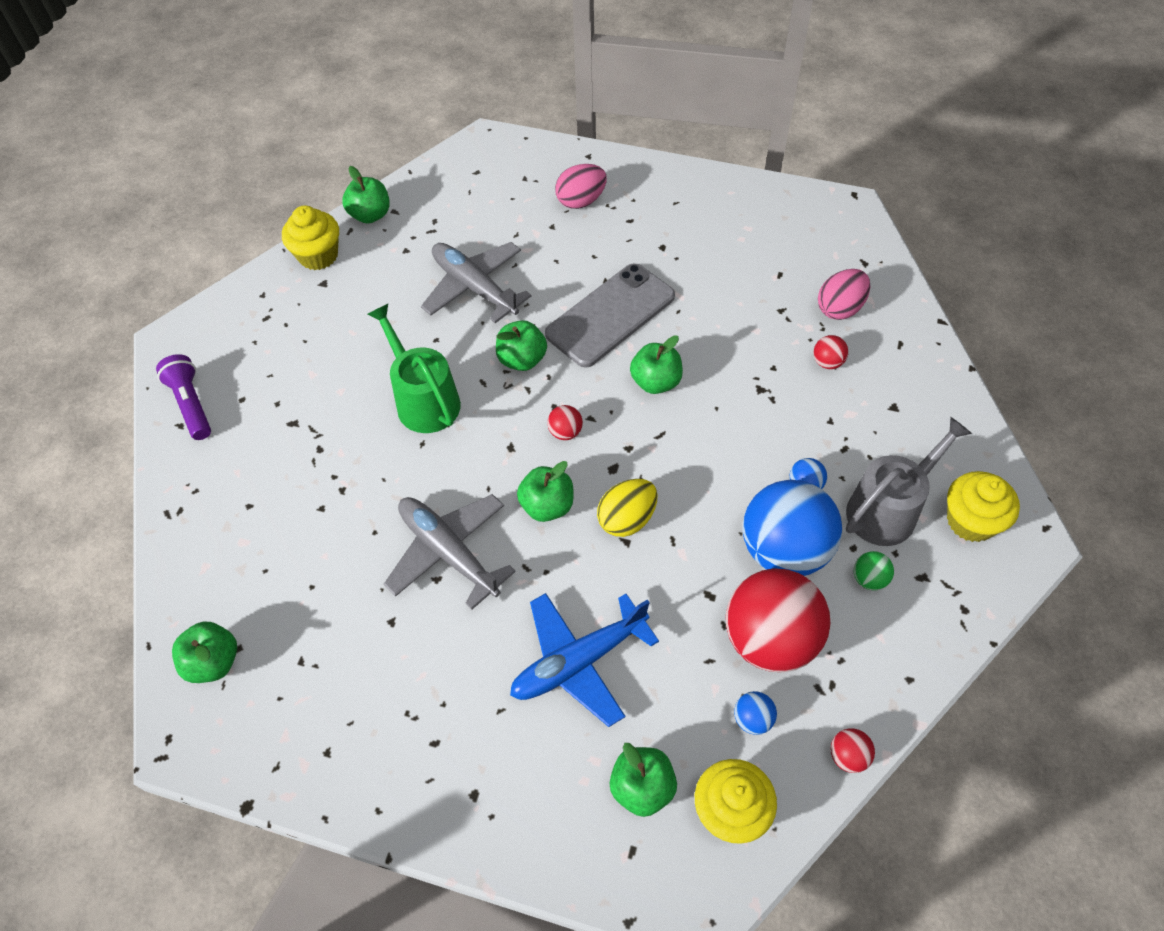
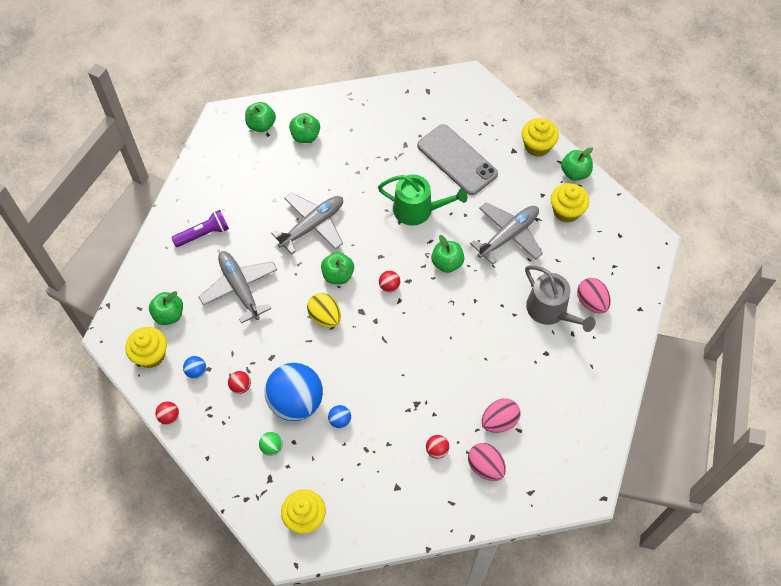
camera: 90 degrees right, 5 degrees up
(191, 404) = (421, 94): purple flashlight -> purple flashlight (203, 234)
(424, 400) = (418, 210): green watering can -> green watering can turned 45 degrees clockwise
(435, 224) = (566, 211): none -> yellow cupcake
(578, 662) = (240, 288): blue plane -> grey plane
(610, 315) = (482, 316): grey phone -> grey phone (457, 160)
(656, 382) = (425, 340): green apple -> green apple (305, 136)
(770, 639) = (240, 386): red ball -> red ball, size x0.40
(771, 295) = (499, 421): none -> pink egg
(888, 509) = (318, 467): grey watering can -> grey watering can (550, 310)

